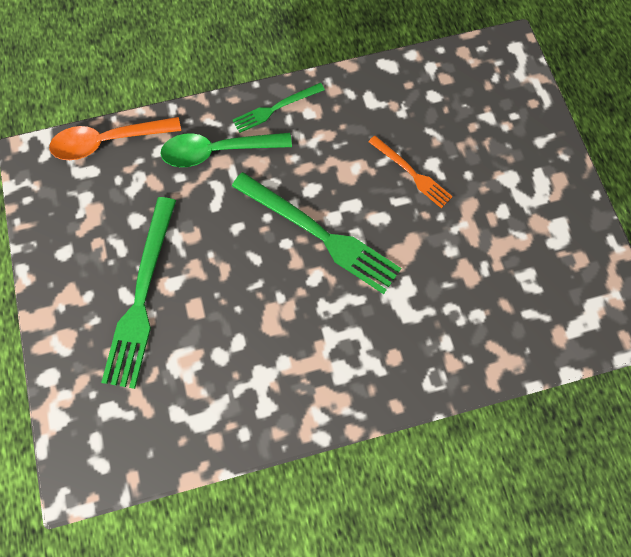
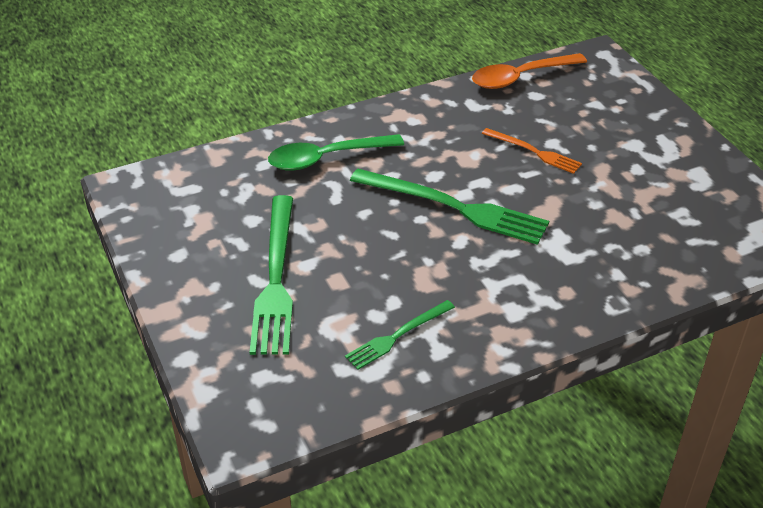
camera: 10 degrees left, 30 degrees down
(108, 142) = (206, 164): orange spoon -> orange spoon (520, 77)
(275, 108) = (377, 121): green fork -> green fork (397, 336)

